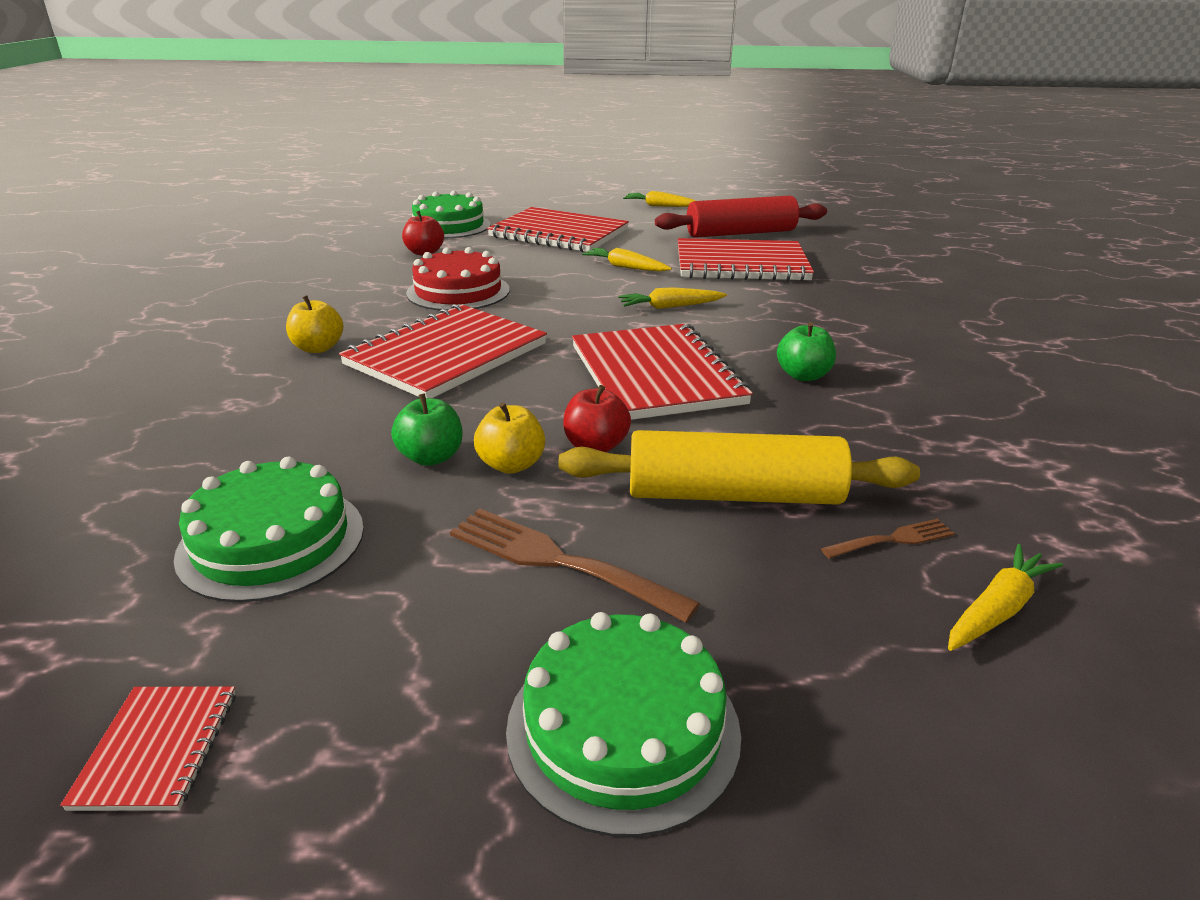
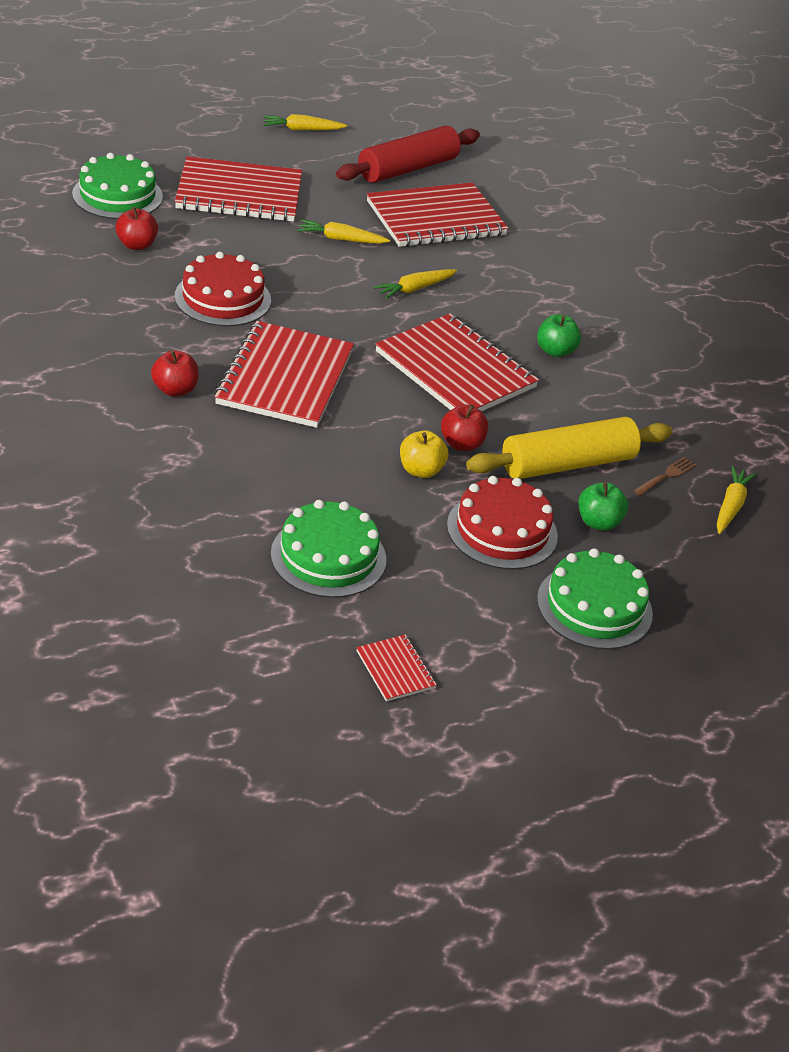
camera: 30 degrees left, 10 degrees up
(318, 348) = (175, 390): yellow apple -> red apple
(431, 457) = (364, 475): green apple -> green apple (598, 522)
(559, 561) = (502, 530): brown fork -> red cake

